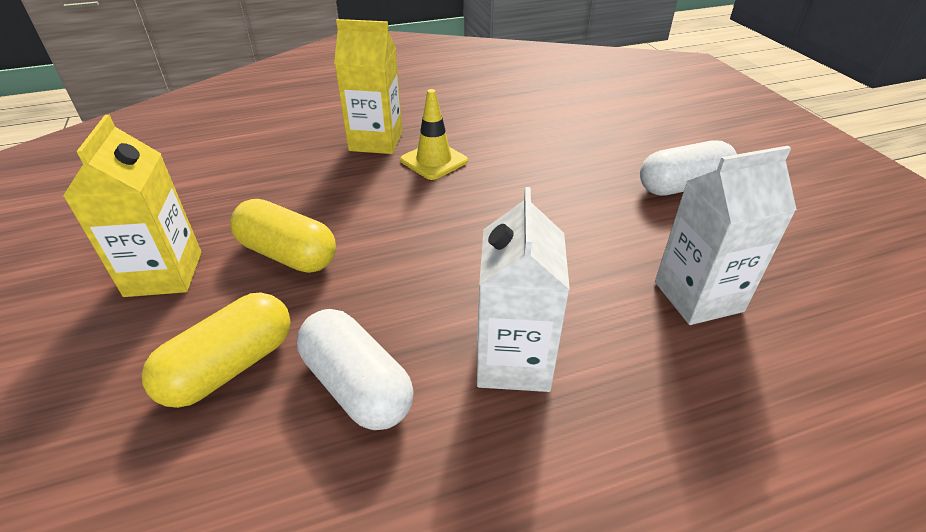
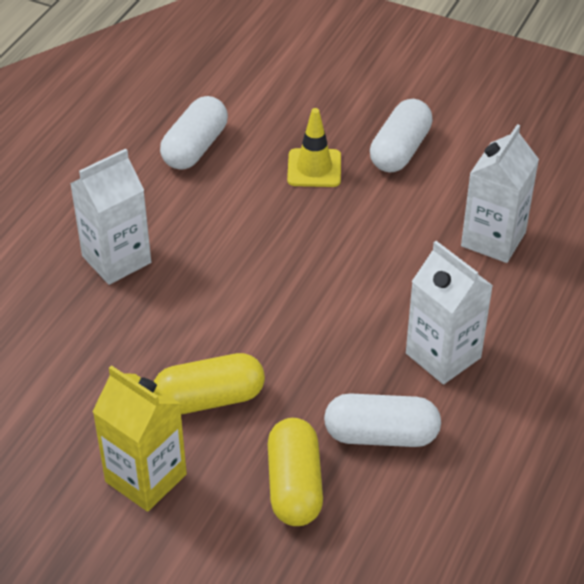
camera: 45 degrees left, 5 degrees up
(376, 141) = (116, 259): yellow carton -> white carton
(434, 161) = (195, 246): yellow traffic cone -> yellow traffic cone (314, 168)
(520, 113) = (195, 147): none -> white capsule

